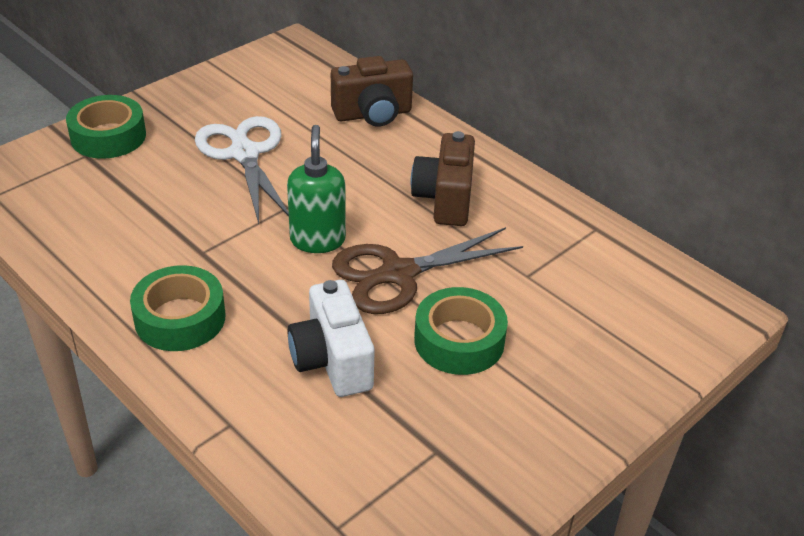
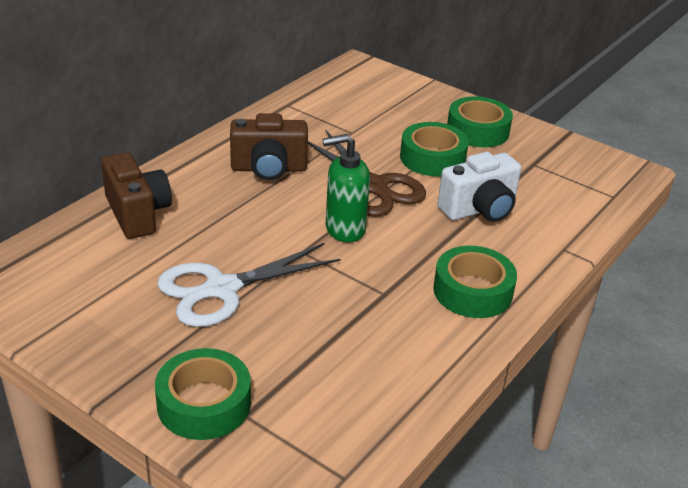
camera: 100 degrees left, 5 degrees down
(534, 407) = (477, 130): none -> green tape

